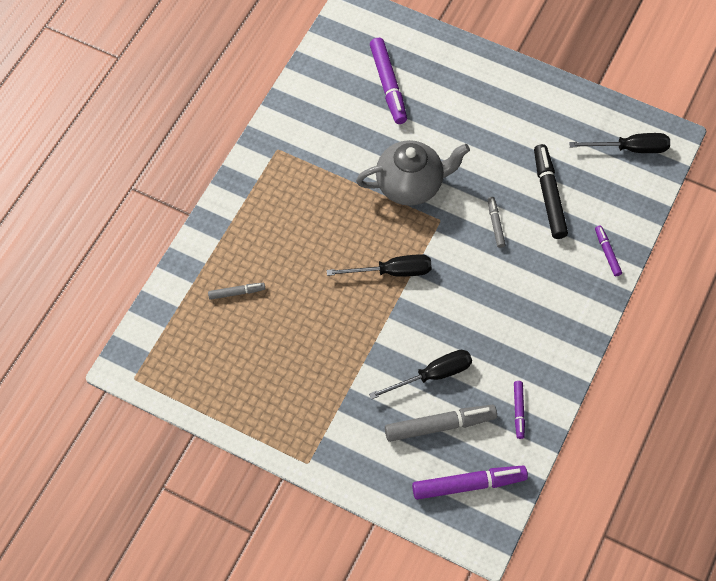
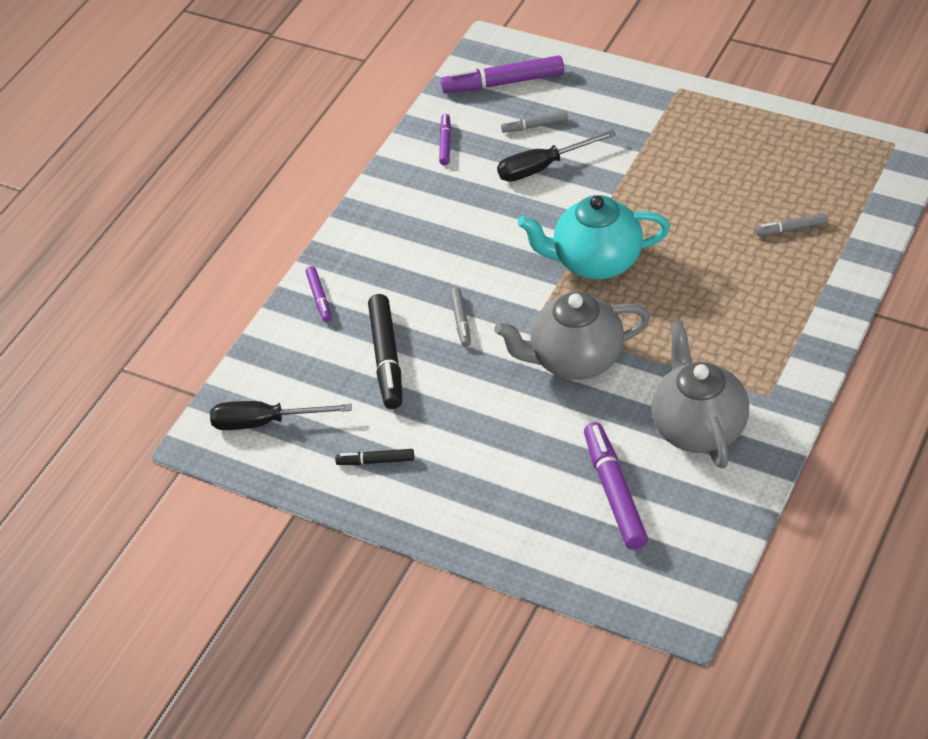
camera: 175 degrees left, 15 degrees down
(329, 127) = (698, 427): none -> grey teapot
(392, 272) = (596, 262): black screwdriver -> turquoise teapot
(439, 425) = (535, 126): grey marker -> grey marker, size x0.53
(548, 115) = (376, 461): none -> black marker

